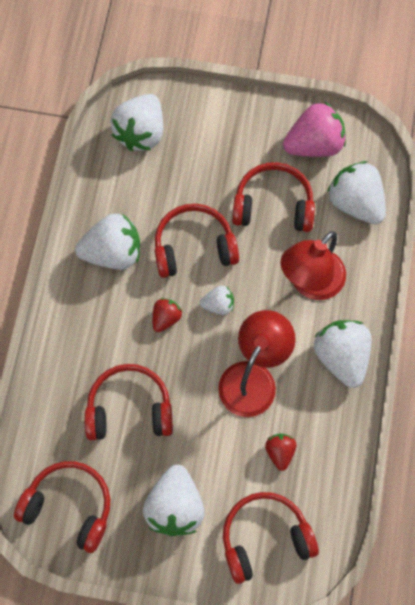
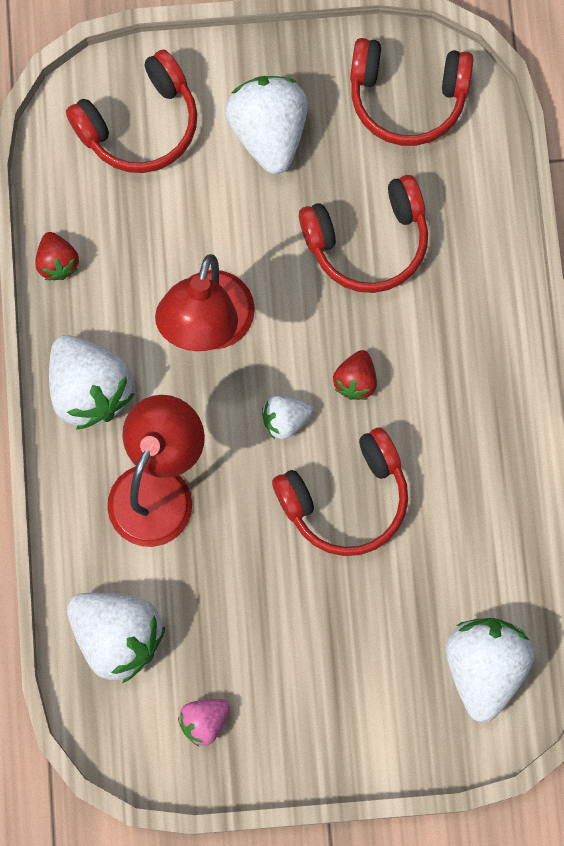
camera: 165 degrees right, 5 degrees up
(113, 252) = (464, 459): white strawberry -> none
(273, 205) = (243, 599): red headphones -> none
(280, 452) = (146, 237): red strawberry -> red strawberry (57, 262)
(314, 144) = (204, 721): pink strawberry -> pink strawberry, size x0.52

